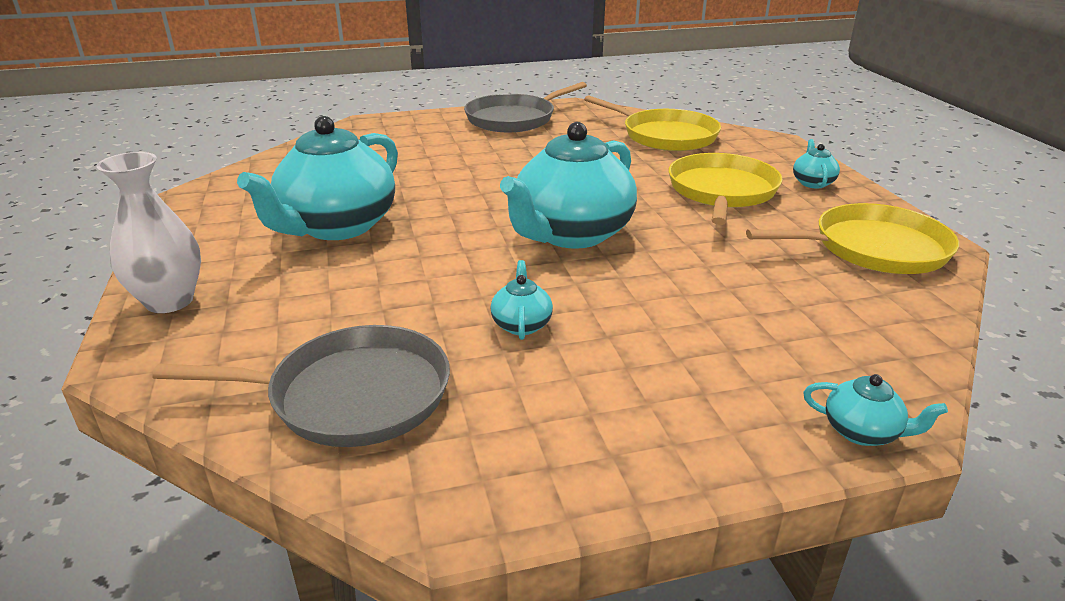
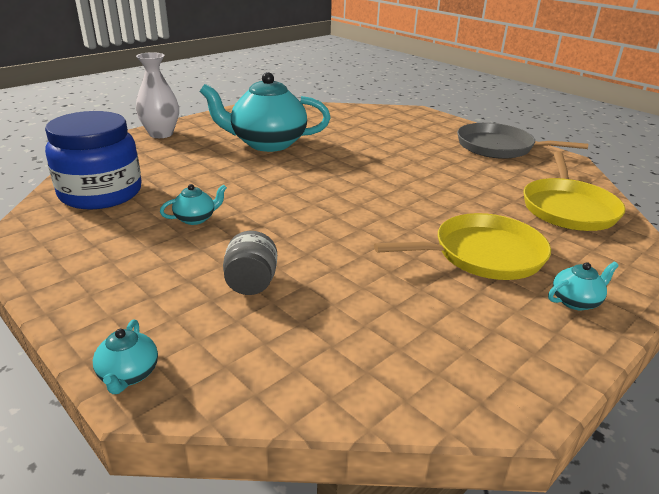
camera: 60 degrees right, 0 degrees up
(351, 395) = (101, 193): grey pan -> blue jar
(571, 234) = (329, 208): turquoise teapot -> none
(710, 318) = (251, 283): none -> grey jar
(873, 248) = (458, 356): yellow pan -> none

